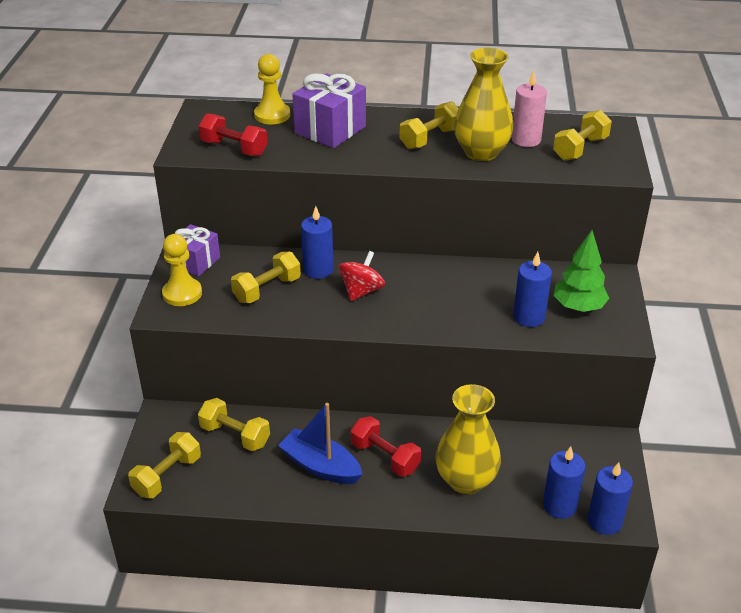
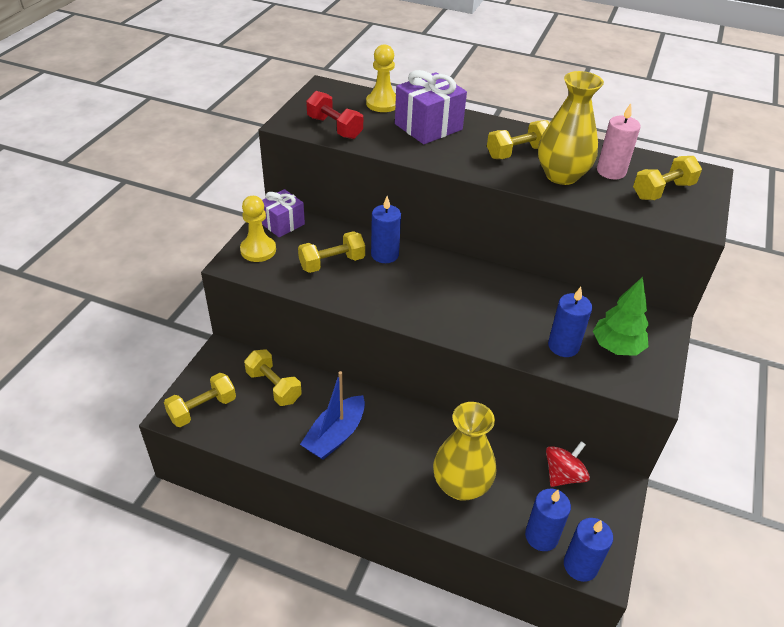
camera: 15 degrees right, 5 degrees up
(320, 466) = (335, 435): blue boat -> blue boat turned 105 degrees counterclockwise
(361, 291) = (415, 283): red spinning top -> red spinning top (563, 475)
(385, 457) = (395, 442): red dumbbell -> none

